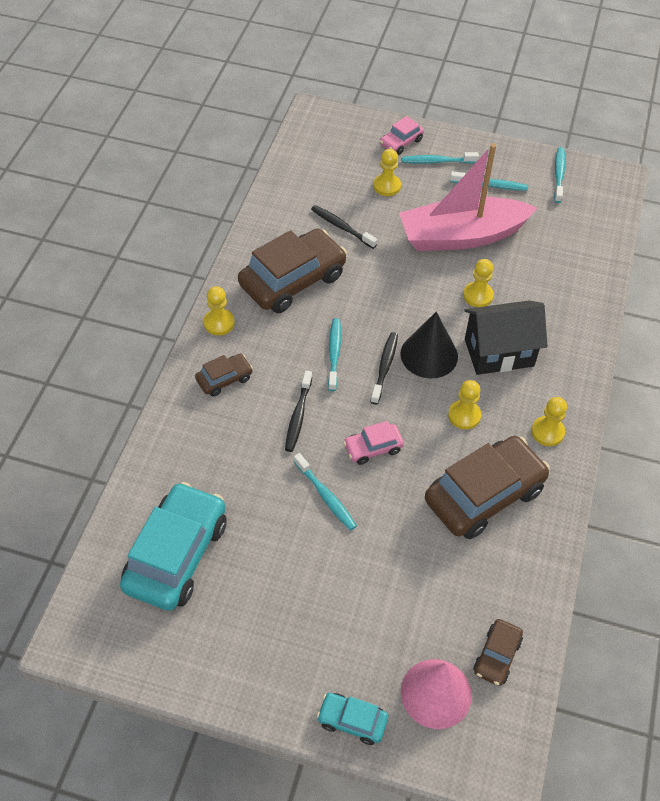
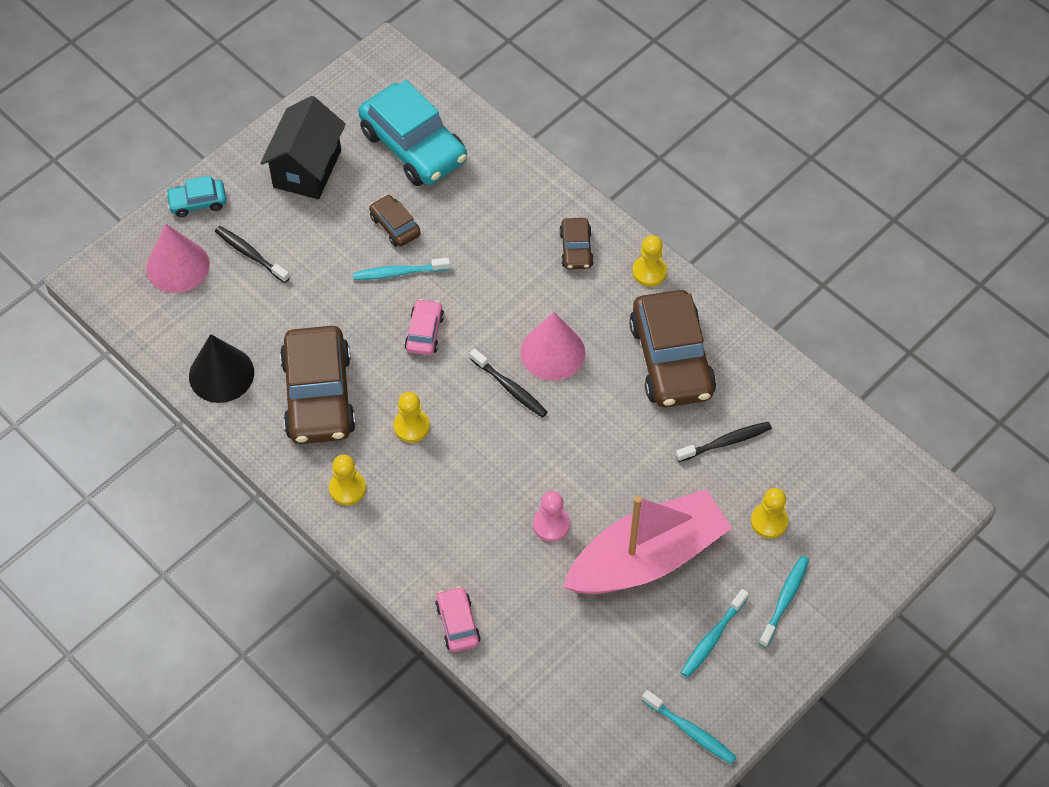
camera: 120 degrees right, 5 degrees up
(298, 415) = (497, 290): black toothbrush -> black toothbrush (250, 254)
(334, 354) = (552, 352): turquoise toothbrush -> pink cone
(352, 721) = (197, 202): turquoise car -> turquoise car turned 150 degrees counterclockwise
(401, 142) = (839, 577): pink car -> pink car (457, 623)
(429, 355) = (501, 435): black cone -> black cone (221, 374)
(461, 236) = (646, 558): pink boat -> pink boat turned 45 degrees clockwise
(478, 295) = (551, 524): yellow pawn -> pink pawn
(497, 656) = (175, 323): brown car -> brown car (395, 226)
(499, 352) = (466, 501): black house -> black house (307, 169)

